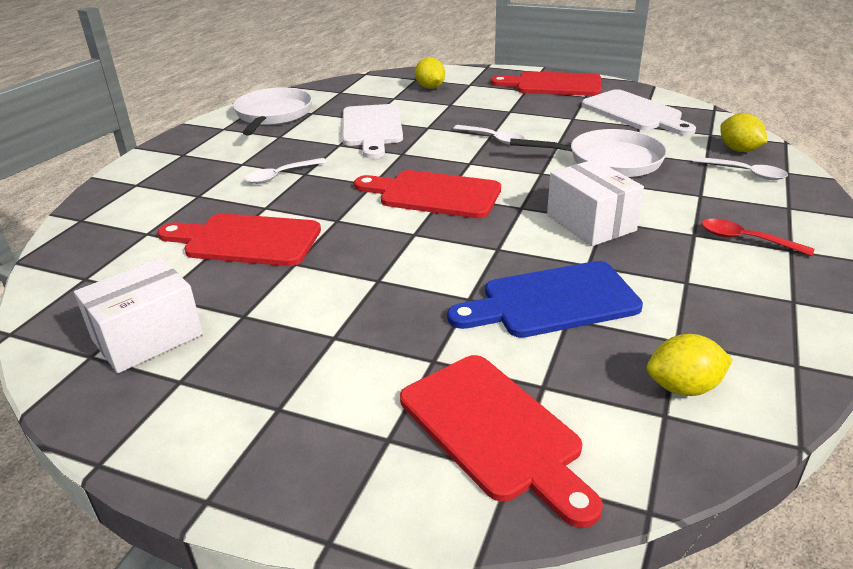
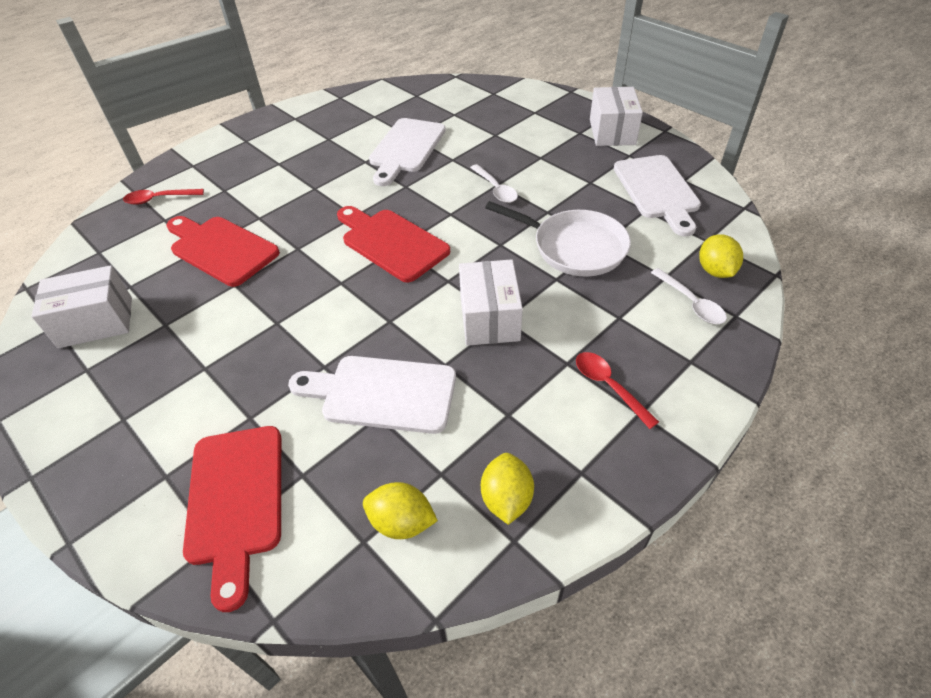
camera: 25 degrees right, 15 degrees up
(121, 218) = (159, 199): none -> red spoon
(273, 115) = (343, 111): white pan -> none
(281, 175) = (295, 185): white spoon -> none
(430, 87) = (496, 108): yellow lemon -> yellow lemon (506, 499)
(552, 301) = (382, 393): blue cutting board -> white cutting board
(553, 85) = (612, 132): red cutting board -> white box

